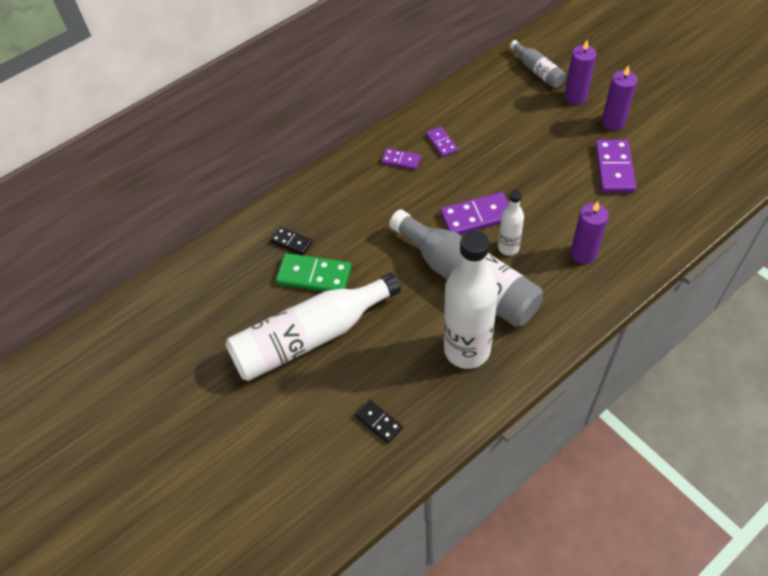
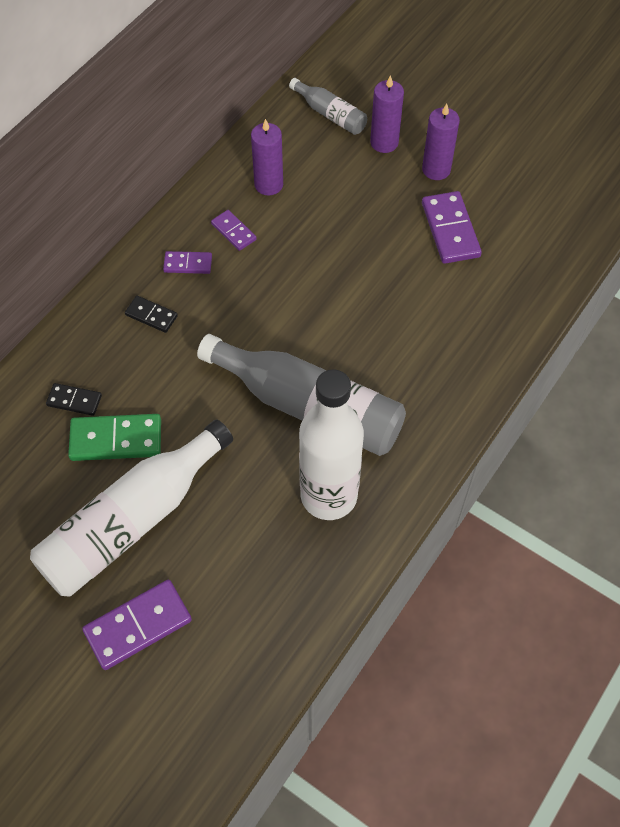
camera: 20 degrees left, 5 degrees up
(379, 422) = (245, 609): black domino -> black domino (151, 315)
(477, 216) = (300, 322): purple domino -> purple domino (138, 626)
(508, 248) = (348, 356): white bottle -> none
(583, 253) = (437, 346): purple candle -> purple candle (268, 184)

